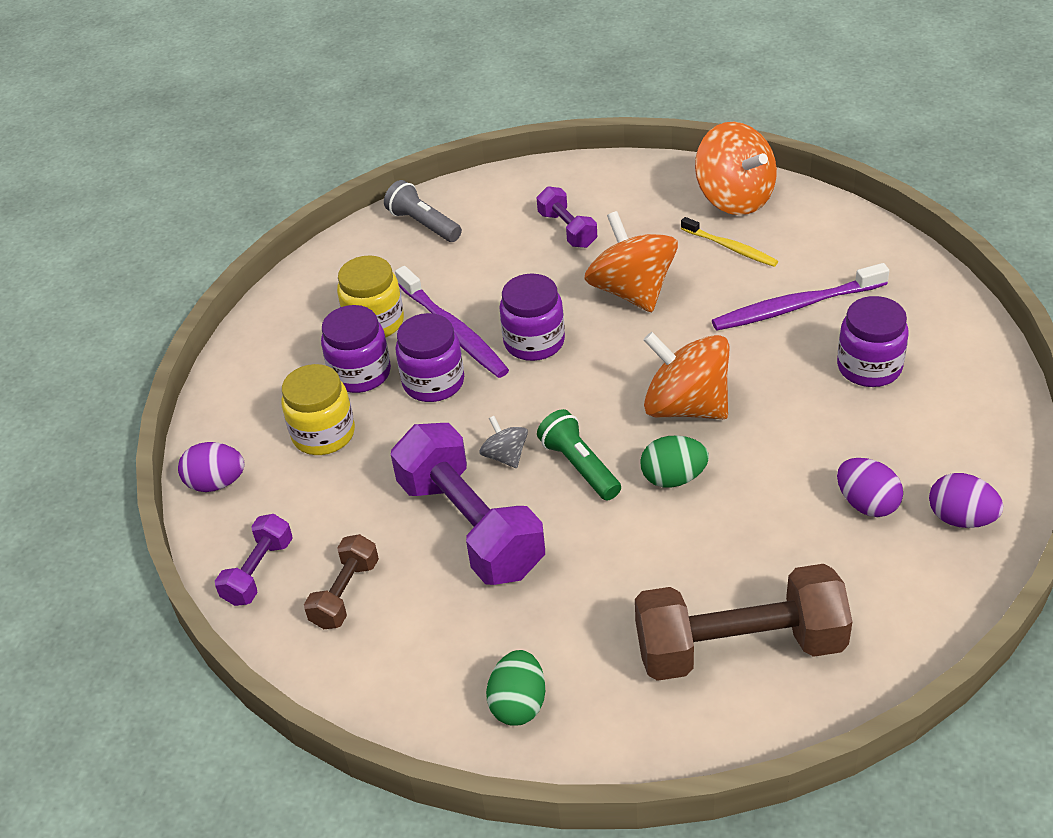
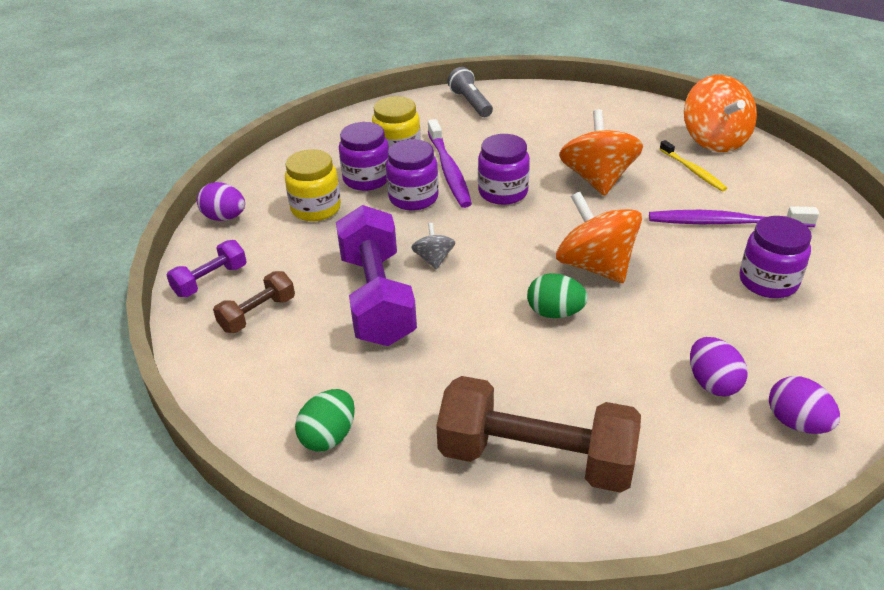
camera: 20 degrees right, 5 degrees down
(567, 229) = (572, 130): purple dumbbell -> none
(579, 466) = (485, 282): green flashlight -> none

